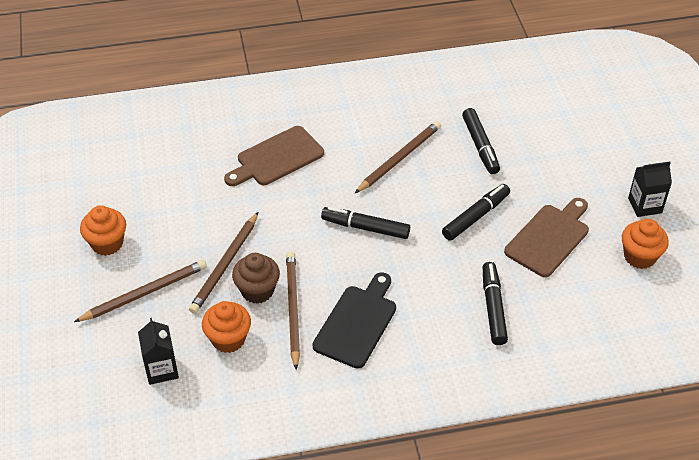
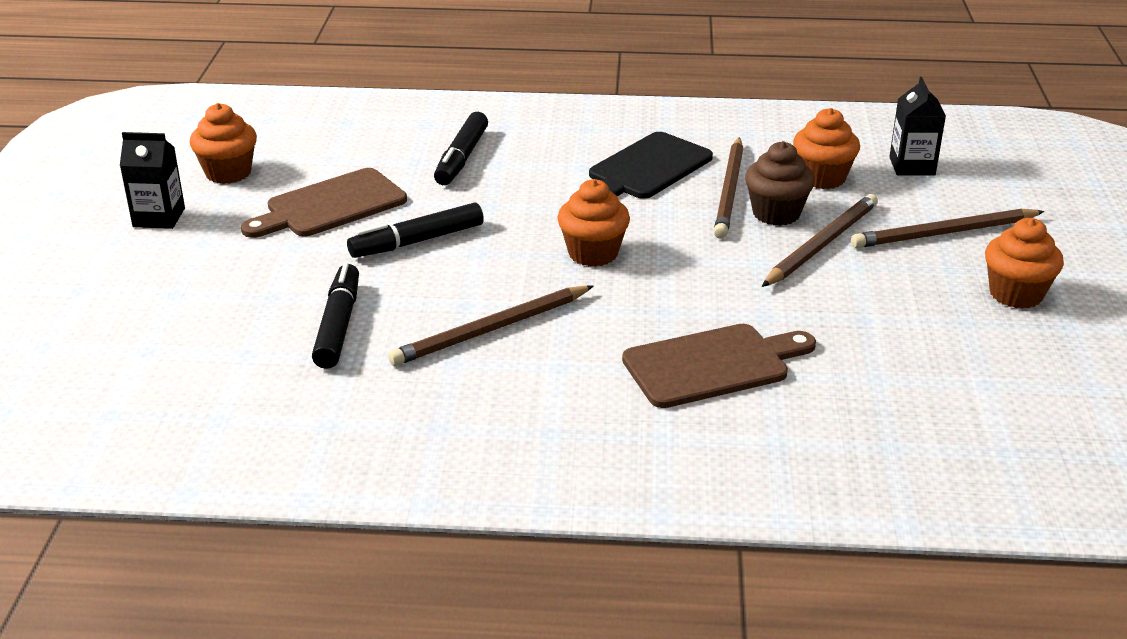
camera: 165 degrees left, 15 degrees down
(365, 228) = (593, 253): black marker -> orange cupcake

